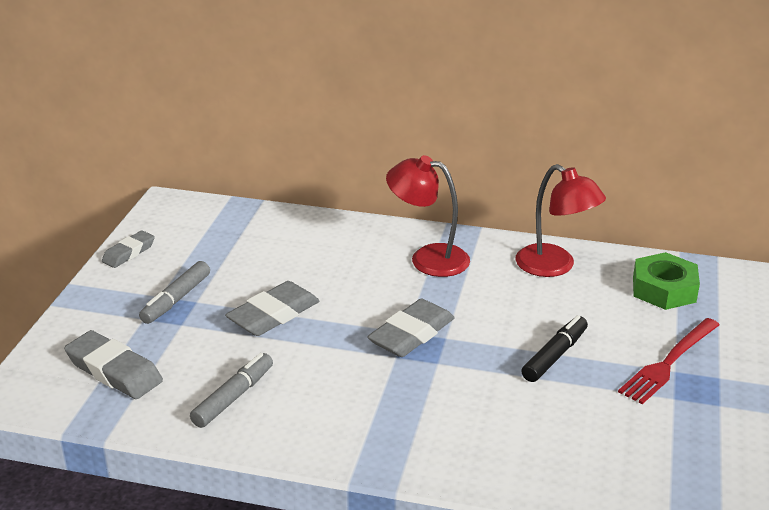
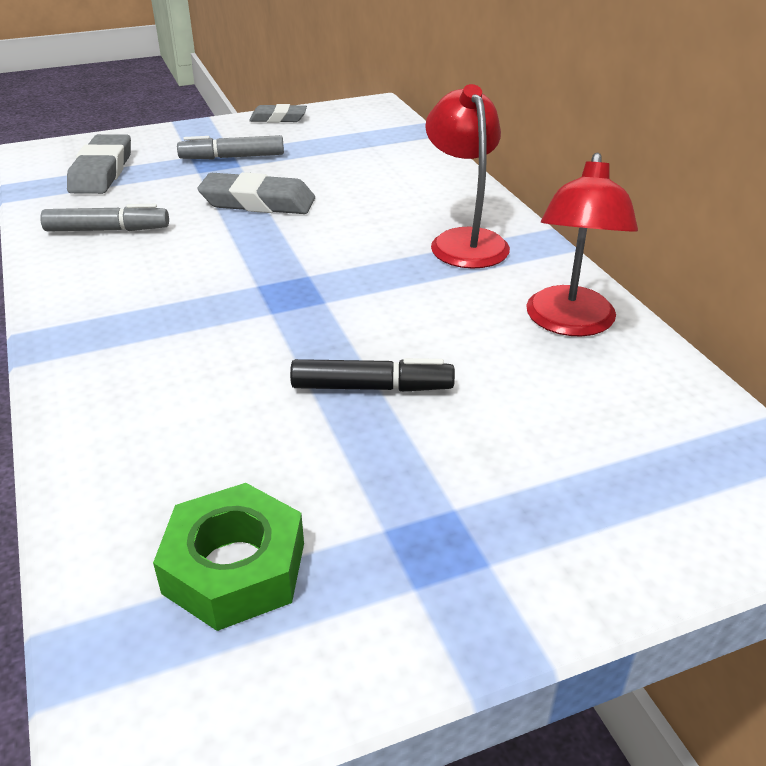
camera: 55 degrees right, 5 degrees up
(411, 334) = (307, 280): grey eraser -> none
(664, 289) = (649, 430): green nut -> green nut (234, 568)
(669, 362) = (468, 495): red fork -> none

